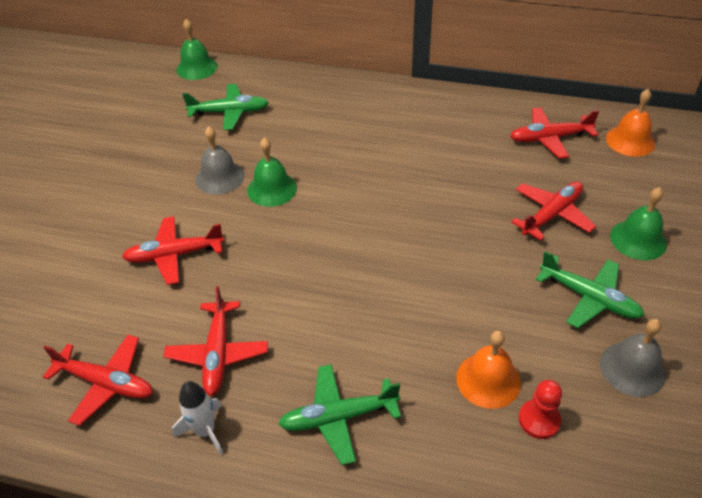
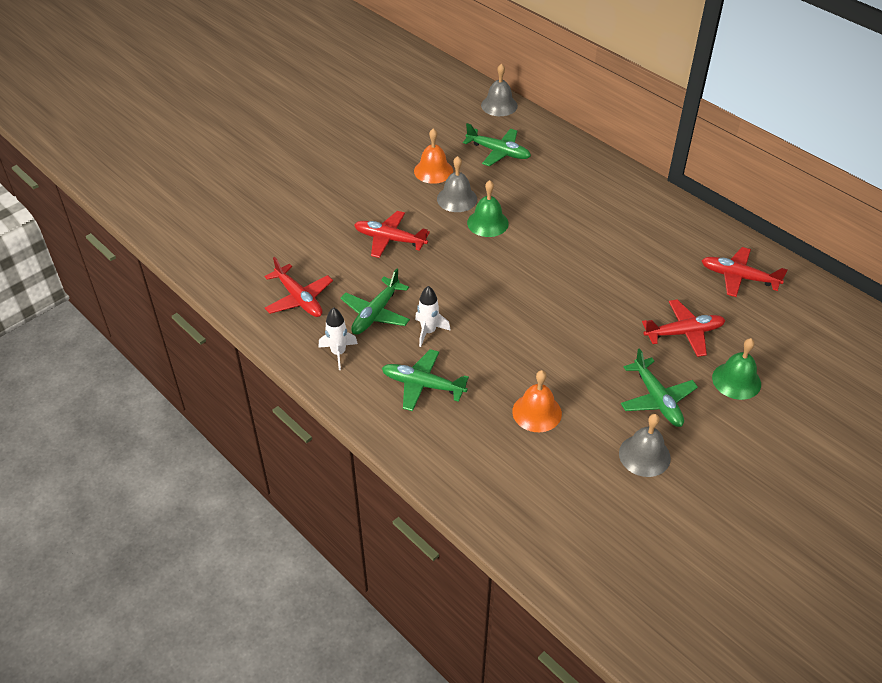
camera: 30 degrees right, 0 degrees up
(197, 68) = (499, 105): green bell -> grey bell
(218, 353) = (376, 313): red plane -> green plane
(297, 344) = (428, 332): none -> white rocket
(539, 420) = (550, 450): red pawn -> none
(630, 141) = (808, 308): orange bell -> orange bell (433, 171)

